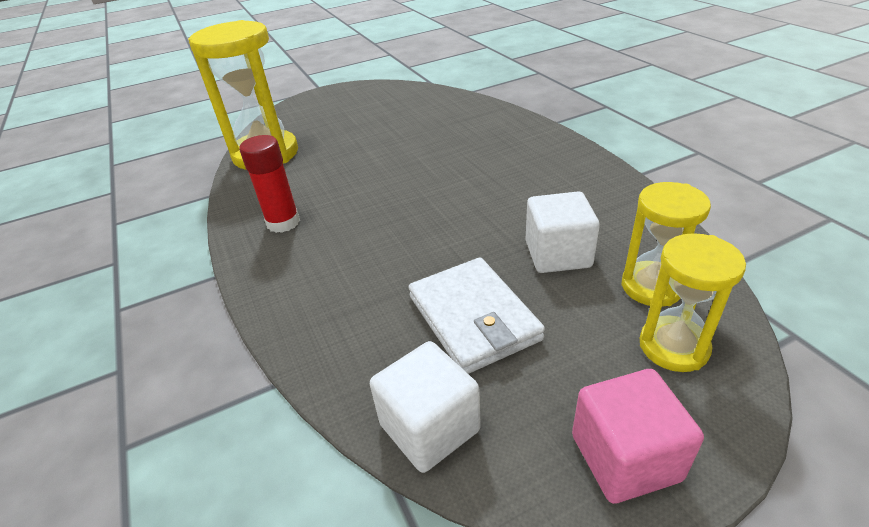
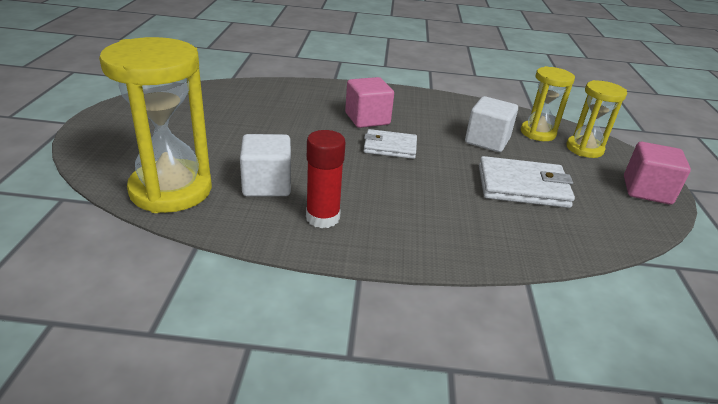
camera: 65 degrees left, 5 degrees down
(429, 427) = (604, 233): white cube -> white cube (267, 184)
(448, 203) = (390, 147): none -> white wallet
(490, 169) = (367, 119): none -> pink cube

